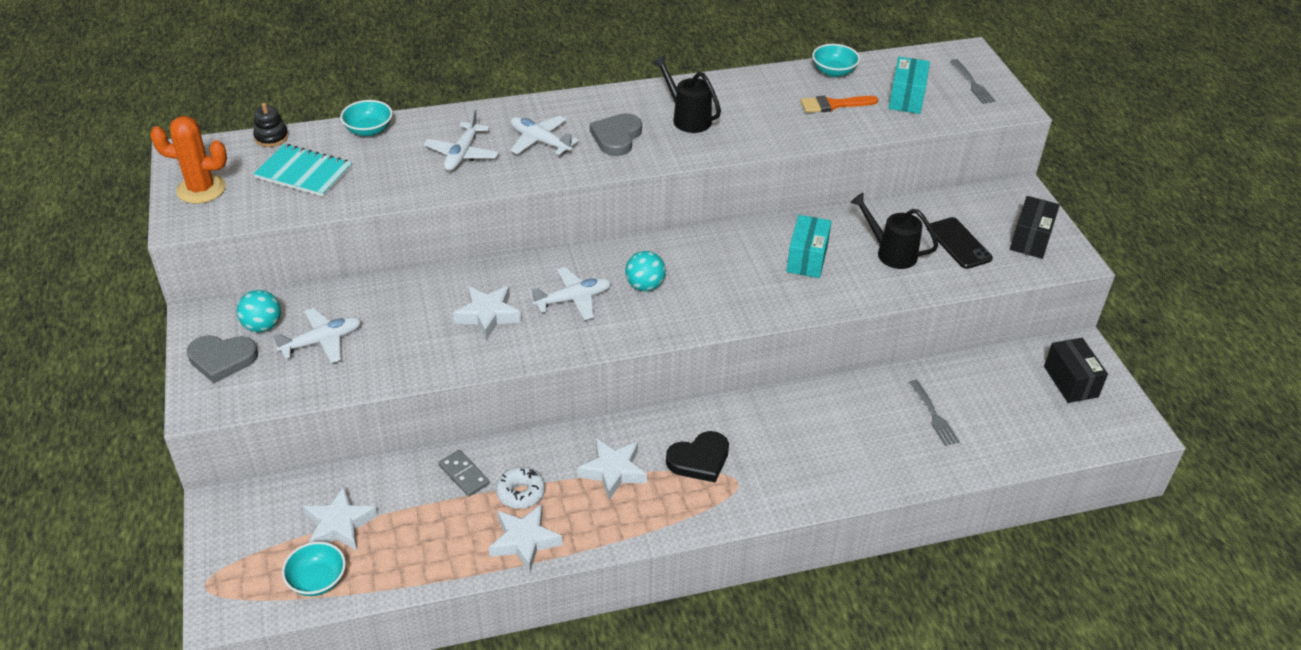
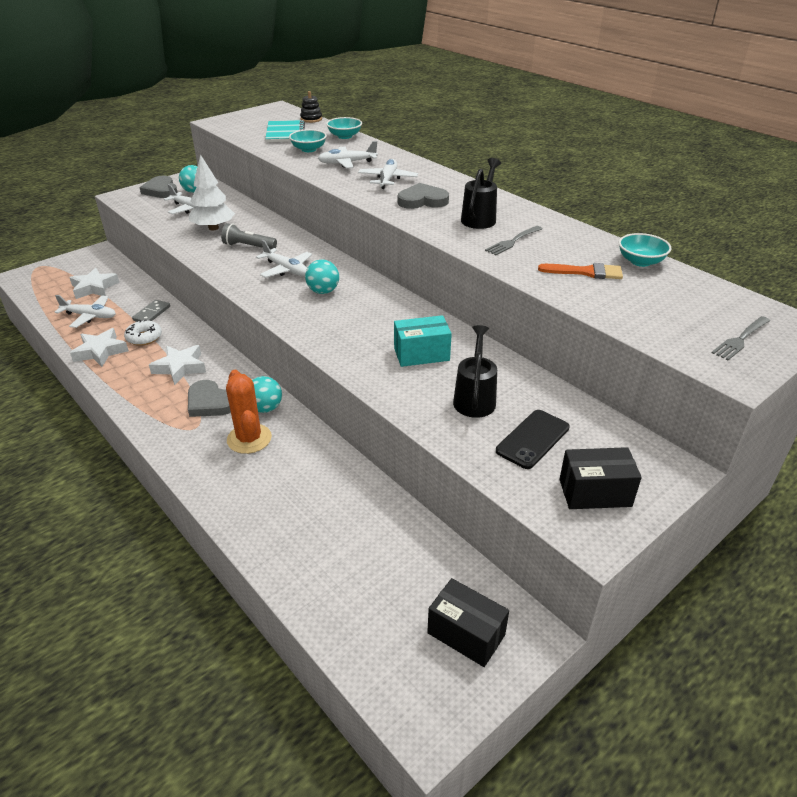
camera: 65 degrees right, 5 degrees down
(201, 189) = (248, 118): orange cactus -> orange cactus (249, 439)
(317, 580) = (49, 294): turquoise bowl -> turquoise bowl (308, 149)
(406, 333) = (213, 228): none -> white tree
(421, 540) = (90, 316): none -> white plane
(488, 315) = (248, 246): white star -> grey flashlight
(699, 460) = (210, 402): black heart -> grey heart
(735, 418) = (265, 408): none -> turquoise ball
(834, 105) = (586, 272): orange brush -> orange brush turned 135 degrees clockwise
(906, 98) = (652, 306): turquoise box -> none
(933, 415) = (340, 527): grey fork -> grey fork (513, 241)
(1070, 381) = (466, 634): black box -> black box turned 75 degrees clockwise

